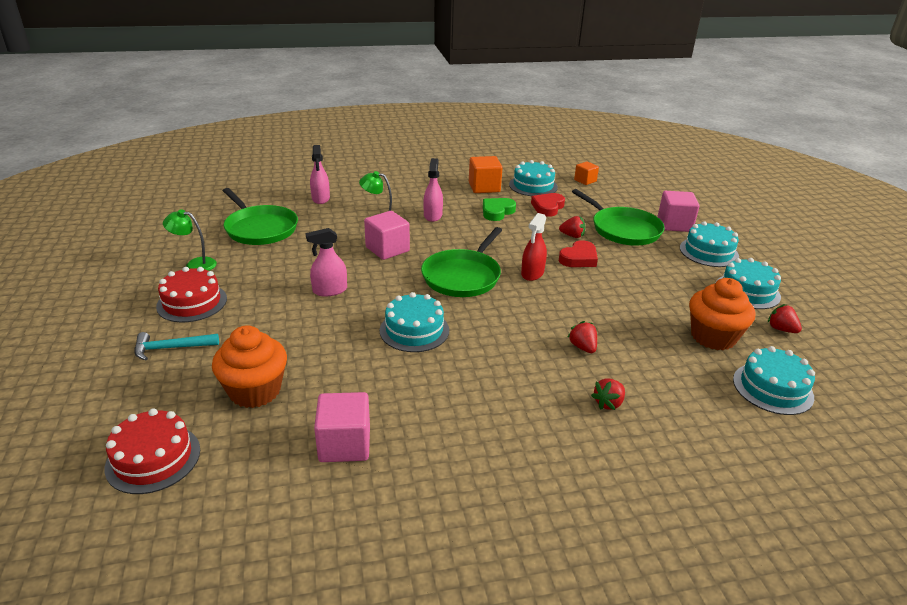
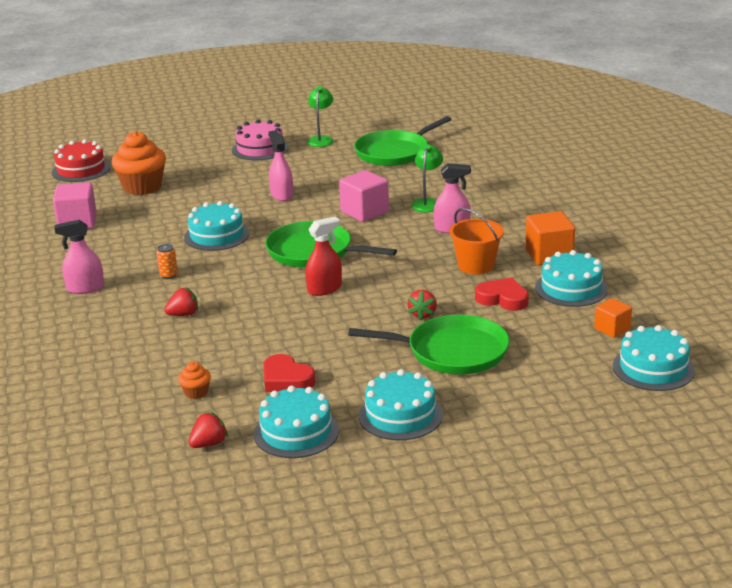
camera: 90 degrees right, 5 degrees down
(171, 348) = (197, 153): turquoise hammer -> none
(192, 302) = (260, 149): red cake -> pink cake
(320, 198) = (474, 169): pink spray bottle -> pink spray bottle (85, 288)
(497, 212) = (476, 265): green heart -> orange bucket
(502, 359) = (168, 275): none -> orange can
(532, 273) = (324, 289): red spray bottle -> red spray bottle turned 120 degrees clockwise
(579, 258) = (364, 317): red heart -> red heart (286, 379)
(608, 403) = (98, 324): red strawberry -> none
(623, 229) = (452, 352): green pan -> green pan turned 135 degrees counterclockwise
(674, 224) = (481, 395): pink cube -> none
(713, 337) = (196, 392): orange cupcake -> orange cupcake, size x0.45
(772, 388) = (102, 417): turquoise cake -> turquoise cake (653, 368)

